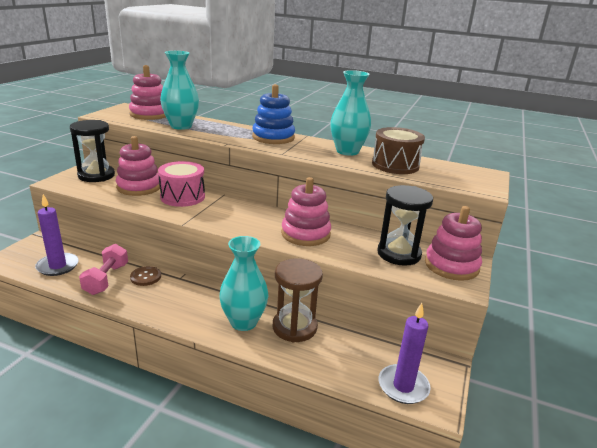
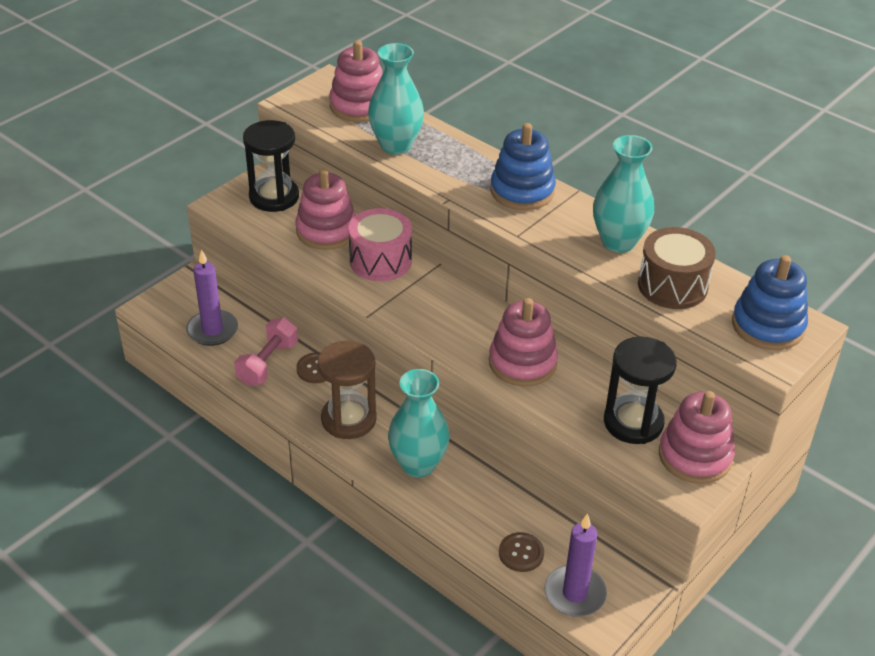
camera: 20 degrees right, 15 degrees up
(294, 327) = (478, 486): brown hourglass -> brown hourglass (348, 419)
(348, 366) = (521, 553): none -> brown button
(466, 175) = (768, 326): none -> blue stacking toy

